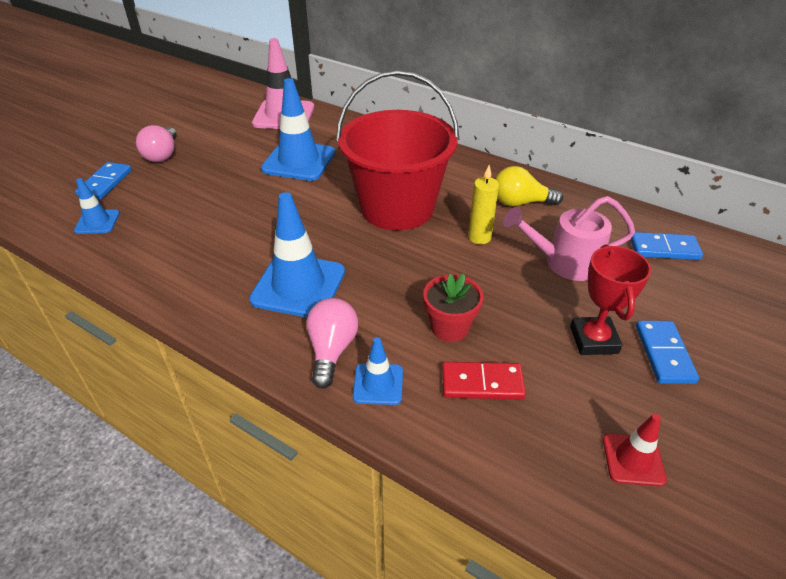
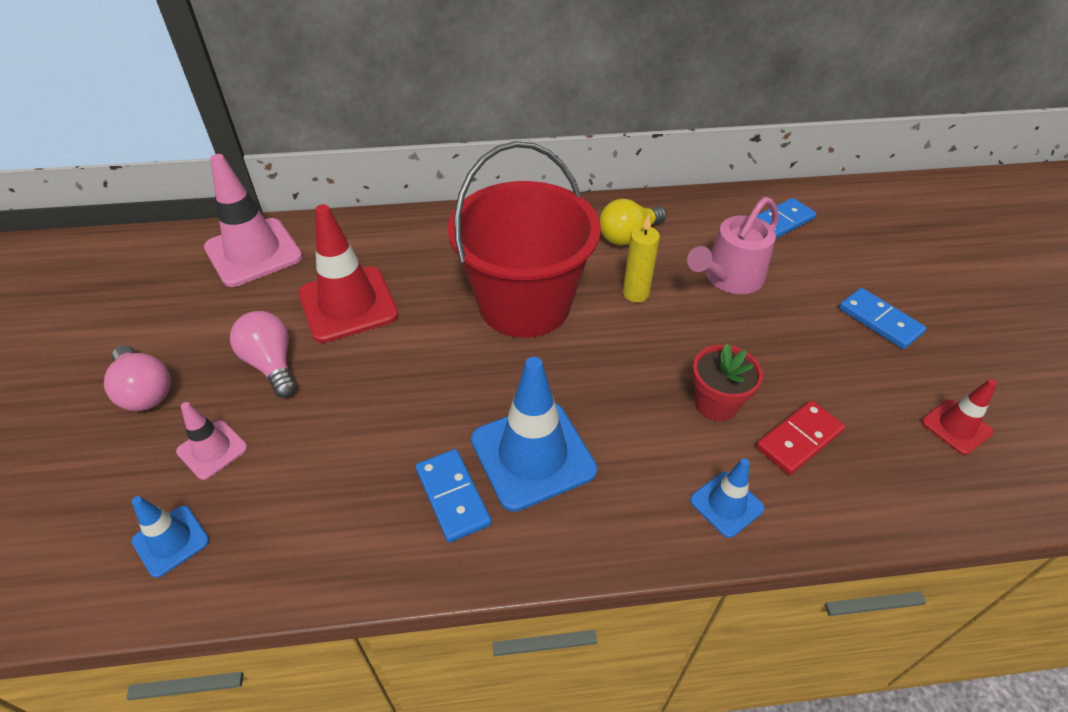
camera: 40 degrees left, 5 degrees up
(105, 183) = (106, 480): blue domino -> blue domino (453, 496)
(157, 194) = (212, 450): none -> pink traffic cone
(299, 161) = (348, 304): blue traffic cone -> red traffic cone
(332, 350) = (648, 501): pink light bulb -> pink light bulb (271, 364)
(594, 340) = (826, 340): red trophy -> none

